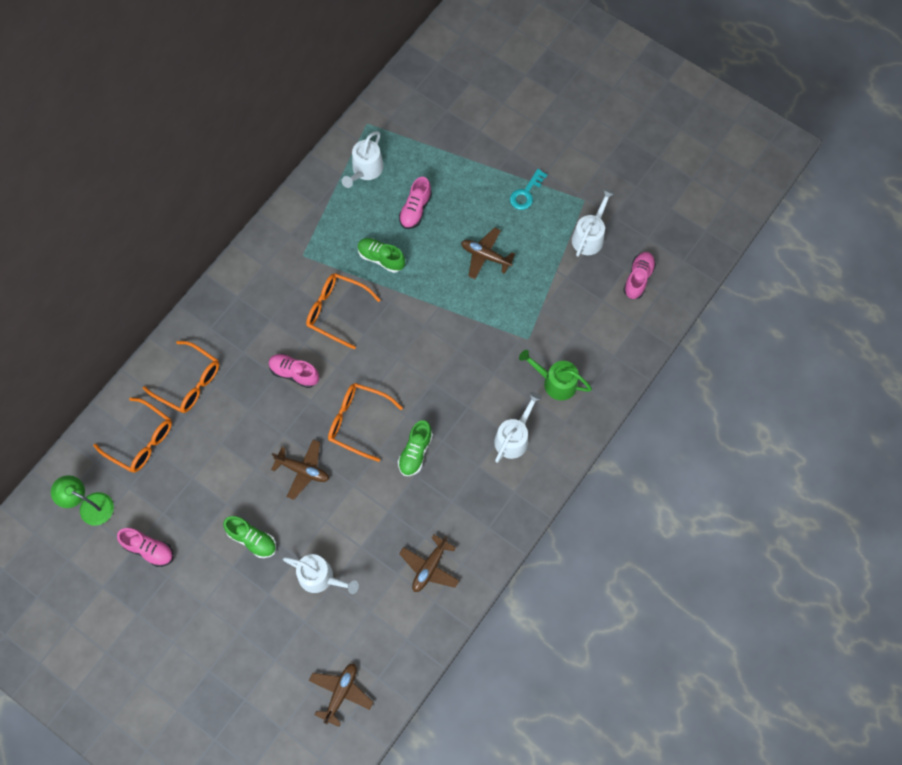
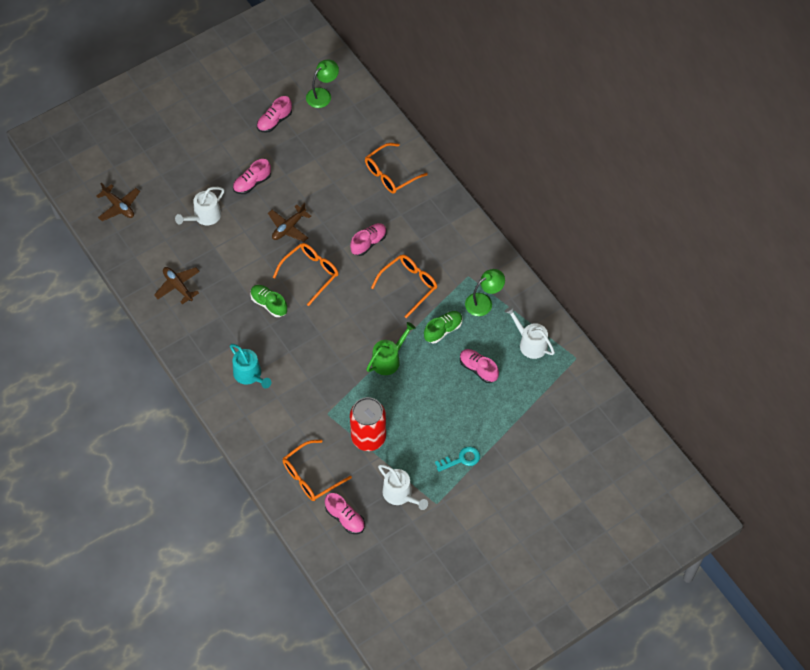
camera: 110 degrees right, 10 degrees down
(141, 441) = (357, 135): orange glasses -> orange glasses (310, 476)
(252, 539) = (252, 183): green shoe -> pink shoe
(330, 229) = (483, 302): none -> green lamp
(485, 256) = (414, 407): brown plane -> none
(514, 437) = (249, 375): white watering can -> turquoise watering can
(526, 193) = (461, 459): turquoise key -> turquoise key turned 105 degrees clockwise
(539, 288) = (368, 437): none -> red can
(556, 382) = (281, 421): green watering can -> green watering can (388, 360)

